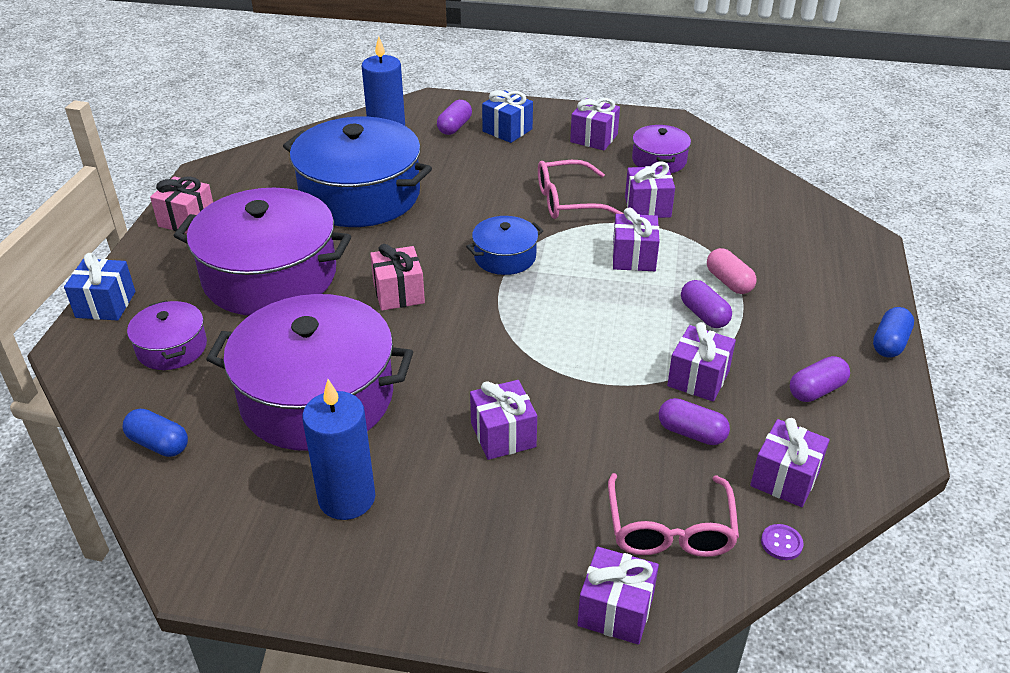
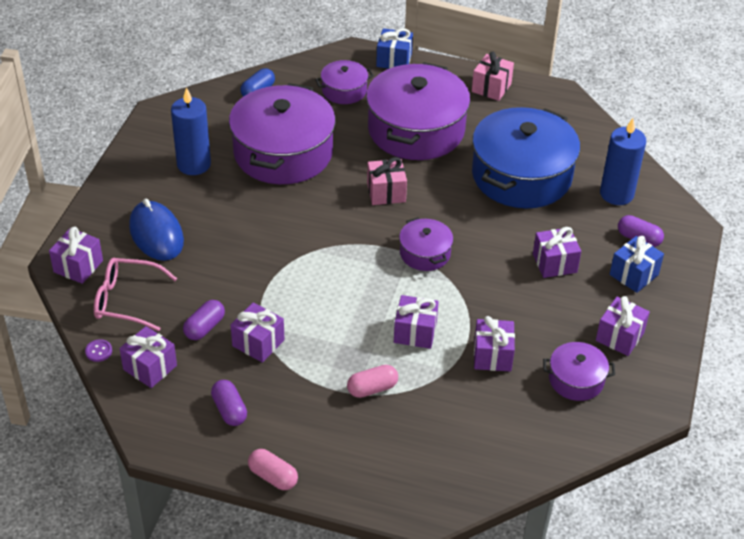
camera: 95 degrees right, 5 degrees up
(503, 435) = (227, 234): purple gift -> purple gift (554, 263)
(505, 257) = (425, 253): blue pot -> purple pot
(519, 518) = (156, 234): none -> blue mouse
(568, 201) = (505, 302): pink glasses -> none
(704, 315) = (331, 362): purple capsule -> none
(889, 343) = (273, 477): blue capsule -> pink capsule

